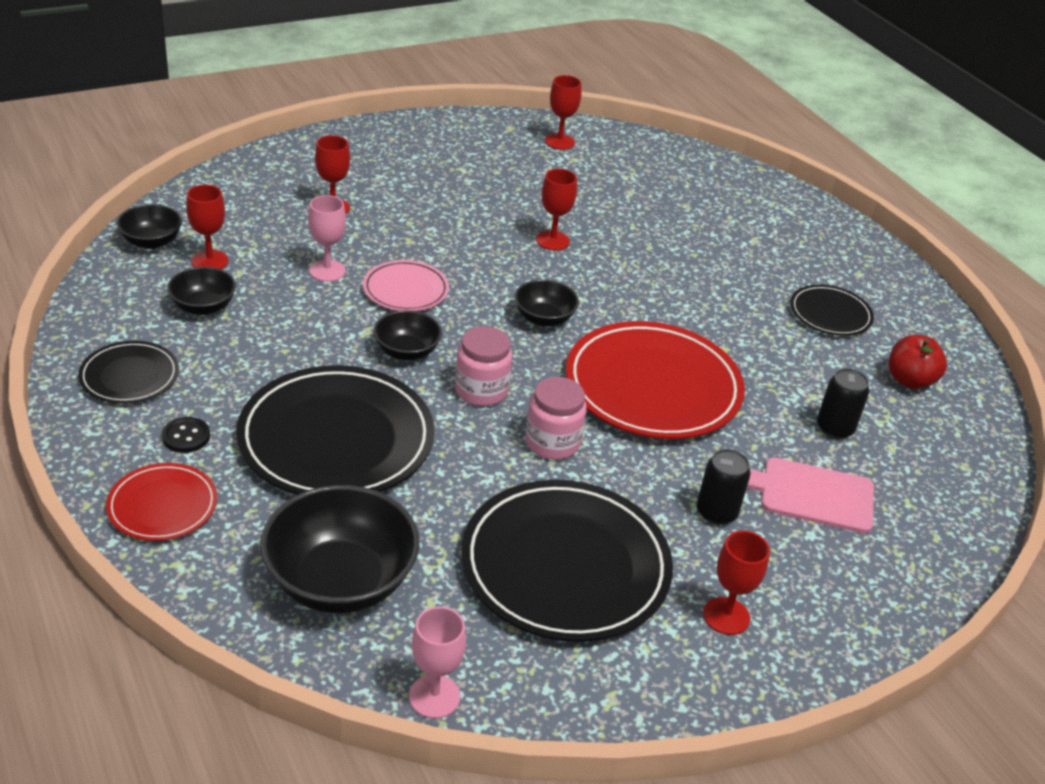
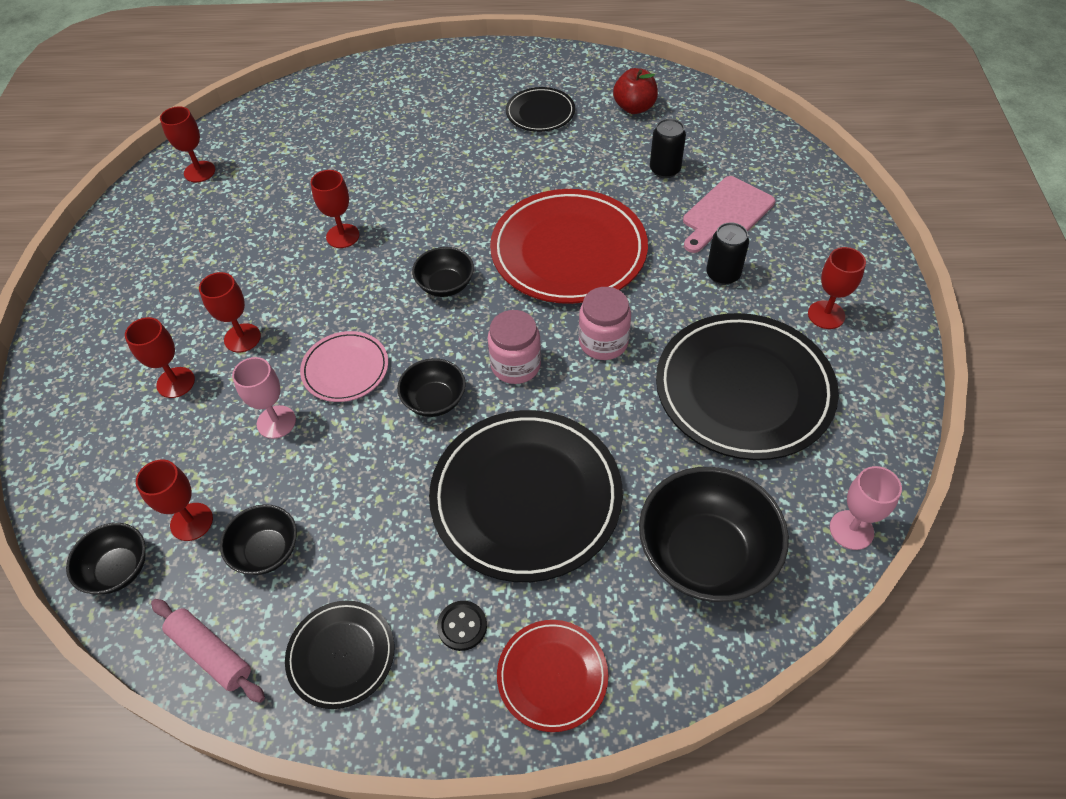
camera: 55 degrees left, 15 degrees up
(102, 309) = (211, 653): none -> pink rolling pin
(399, 225) = (242, 338): none -> red goblet

